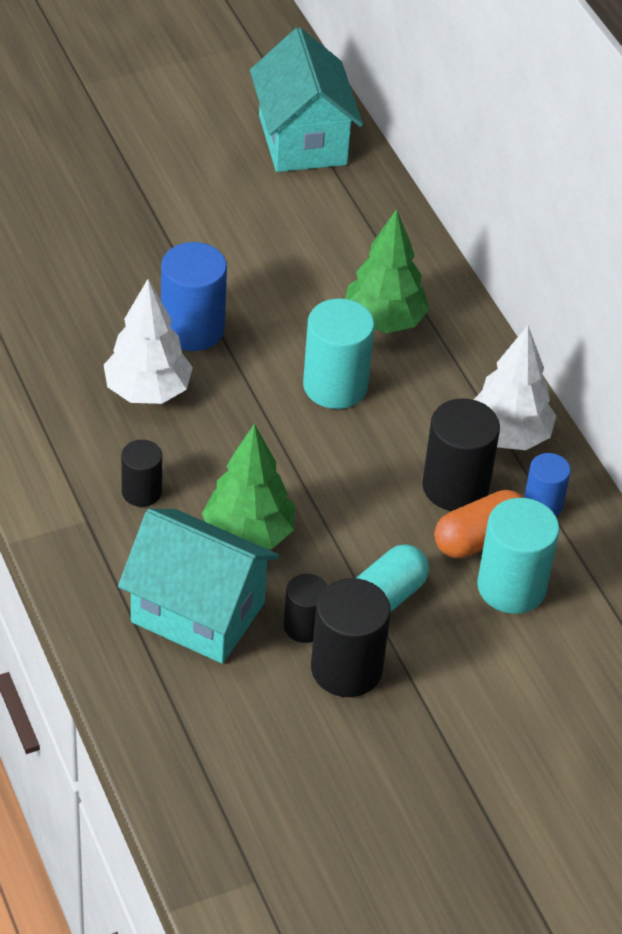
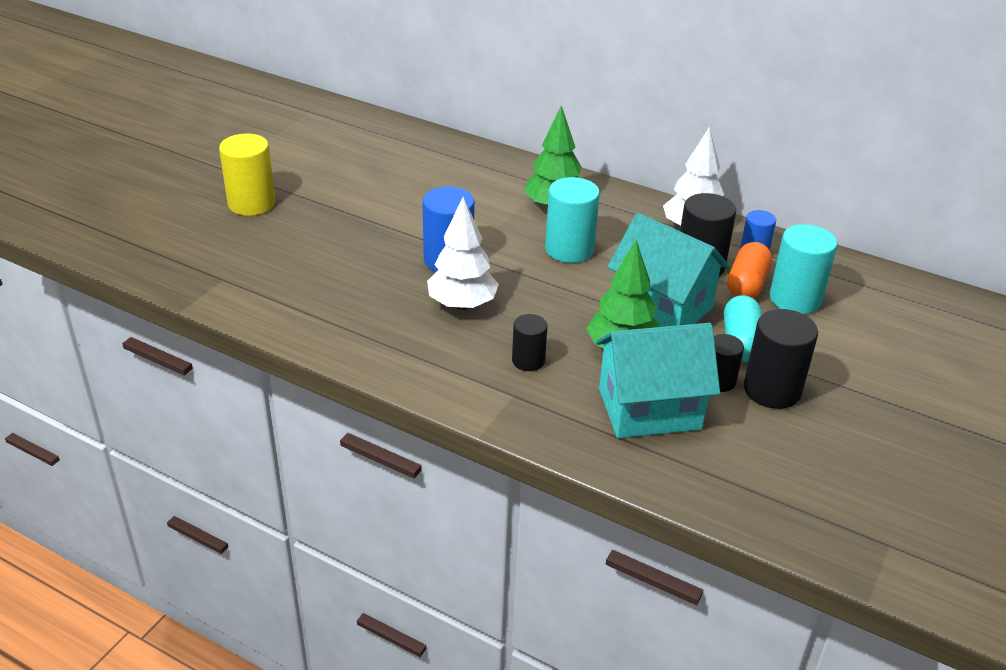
camera: 35 degrees left, 10 degrees down
(67, 149) = (251, 203): none -> yellow cylinder
(302, 140) = (396, 143): turquoise house -> turquoise house (662, 307)

